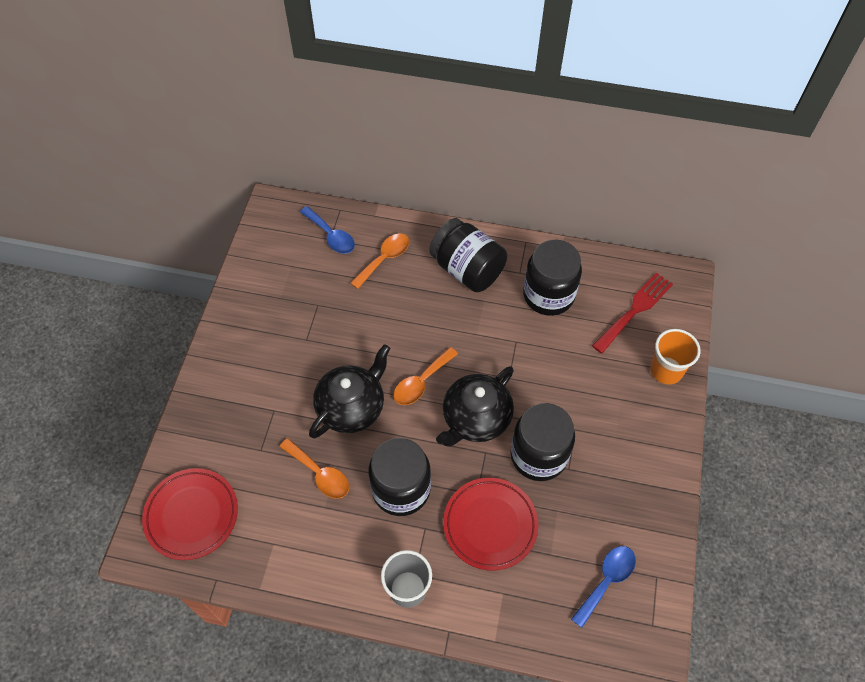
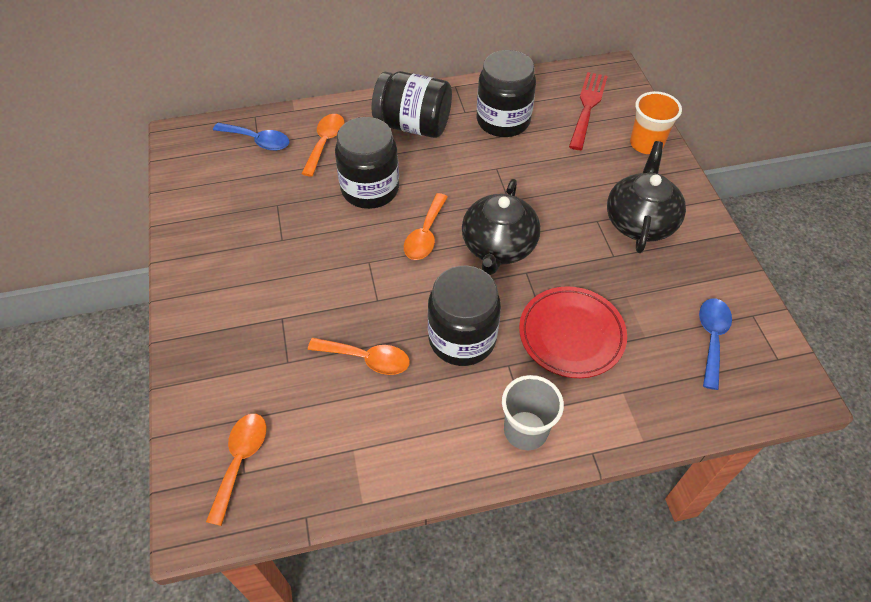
camera: 25 degrees left, 5 degrees down
(192, 515) = (240, 461): red plate -> orange spoon
(352, 406) = (366, 283): black teapot -> black teapot (640, 221)
(538, 455) = (578, 255): black jar -> black jar (370, 189)

